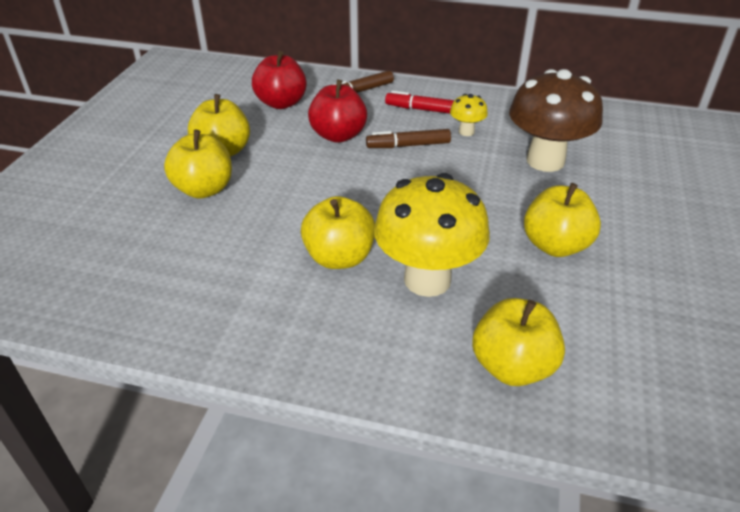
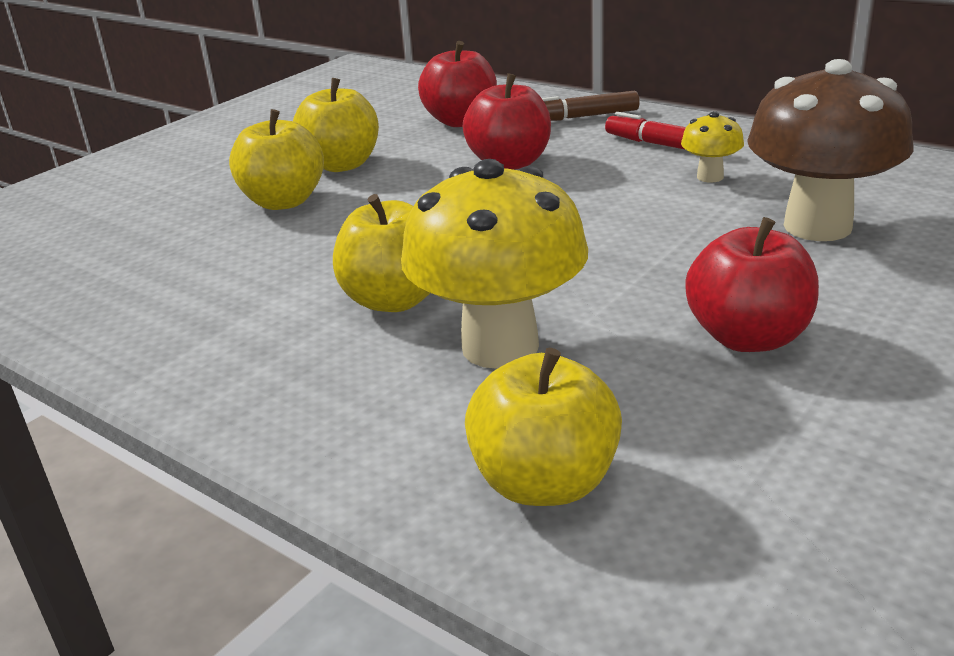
camera: 25 degrees right, 10 degrees down
(408, 145) = (604, 184): brown marker -> none
(555, 245) = (748, 337): yellow apple -> red apple

